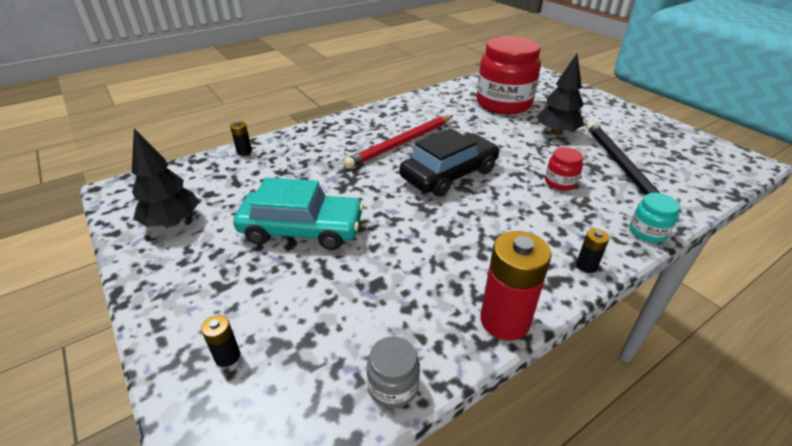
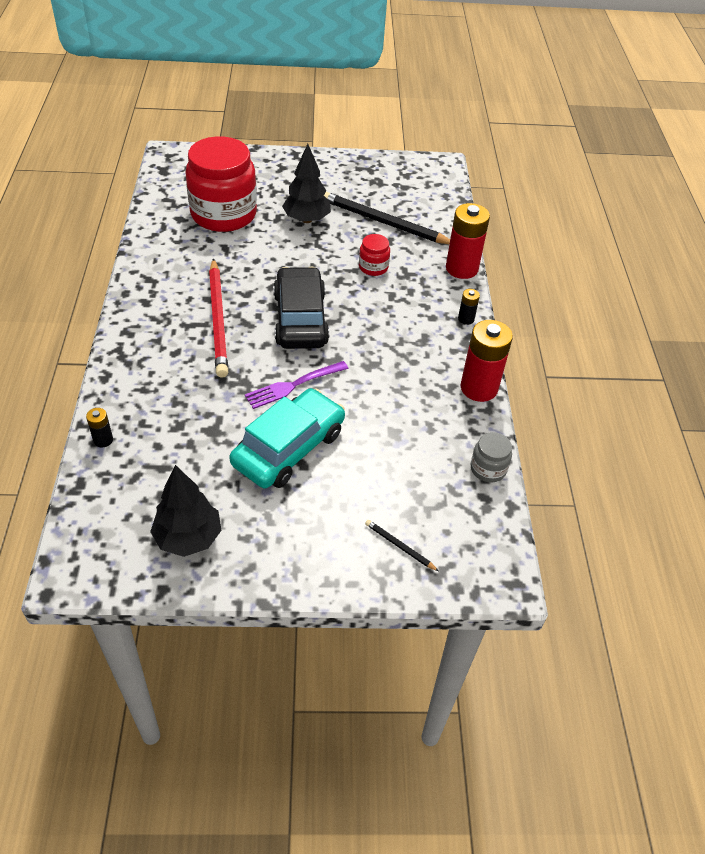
camera: 60 degrees left, 10 degrees up
(227, 356) = (399, 546): black battery -> black pencil
(374, 202) = (294, 385): none -> purple fork
(647, 232) = (461, 268): turquoise jar -> red battery

